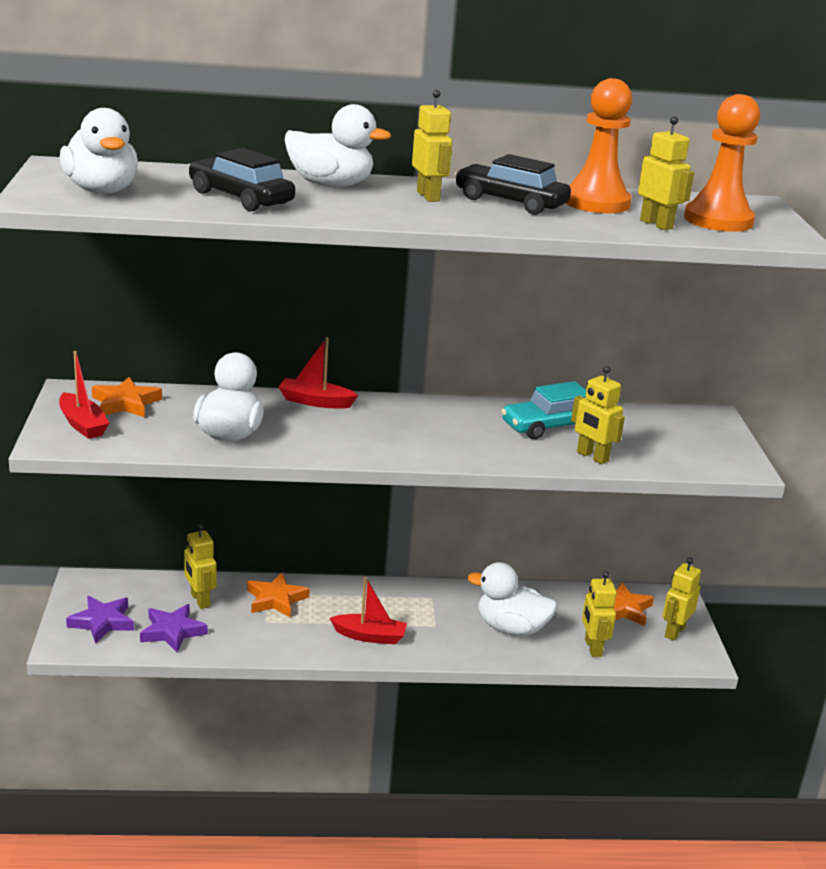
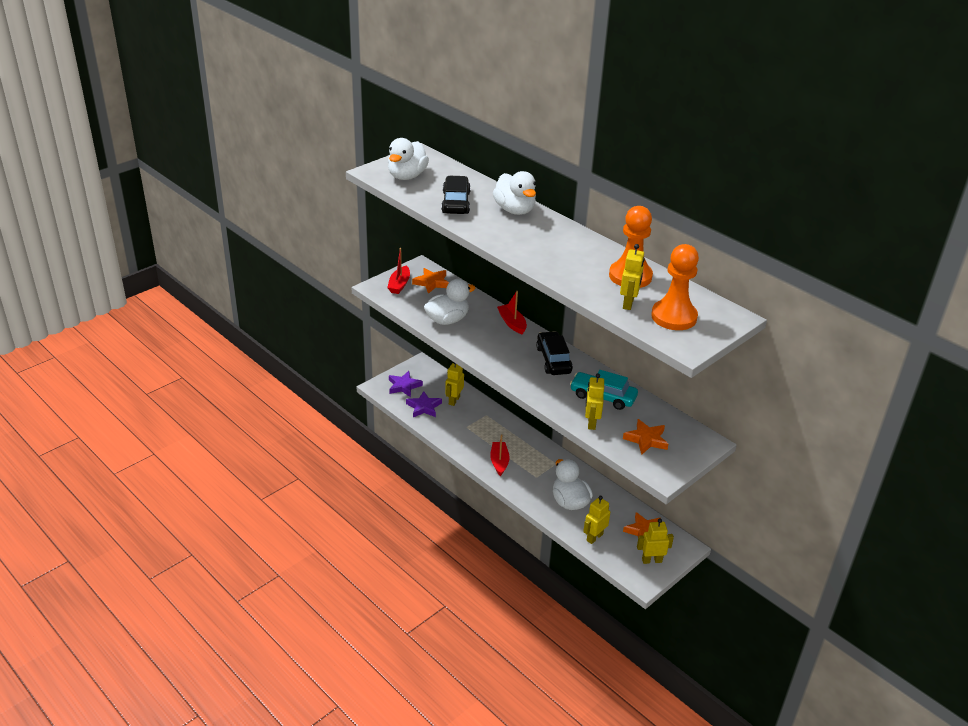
camera: 50 degrees right, 10 degrees up
(276, 599) = (485, 420): orange star -> orange star (646, 439)
(369, 636) = (499, 462): red boat -> red boat turned 150 degrees counterclockwise
(428, 196) = (547, 236): yellow robot -> none
(510, 202) = (582, 257): black car -> black car (553, 360)

